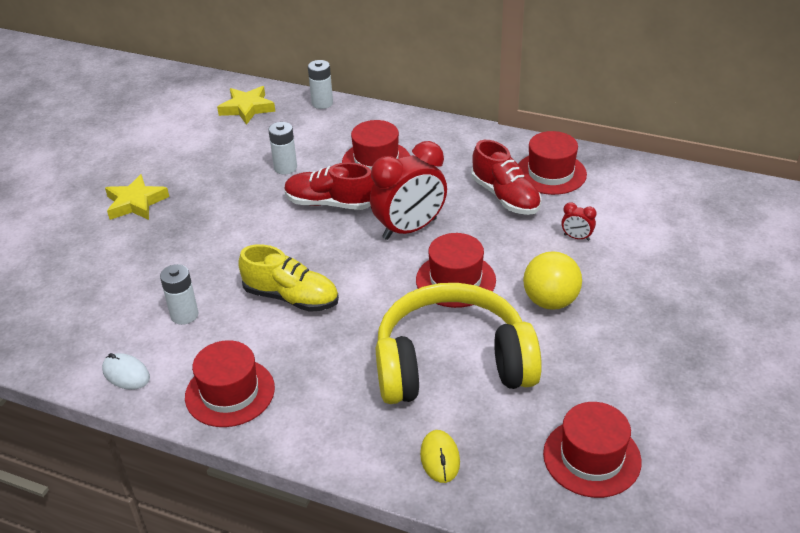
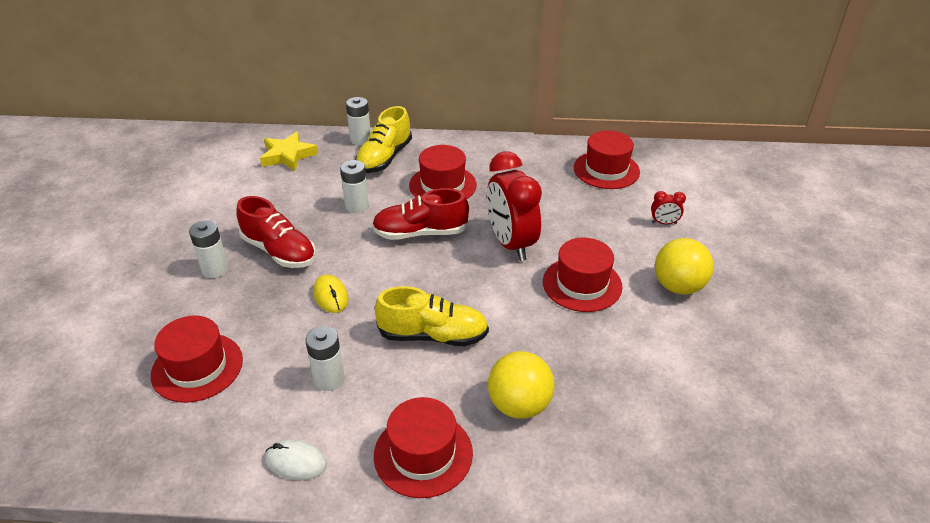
camera: 20 degrees left, 0 degrees up
(135, 203) = (215, 269): yellow star -> white battery
(333, 372) = (519, 405): none -> yellow ball
(335, 125) = (384, 158): none -> yellow shoe
(410, 229) = (511, 243): red clock -> red clock turned 120 degrees clockwise
(440, 458) = (675, 470): yellow mouse -> yellow mouse (331, 296)
(452, 364) = (628, 368): yellow headphones -> none
(505, 197) = (580, 197): red shoe -> red shoe (279, 251)
(591, 457) = (809, 430): red hat -> red hat (197, 367)

